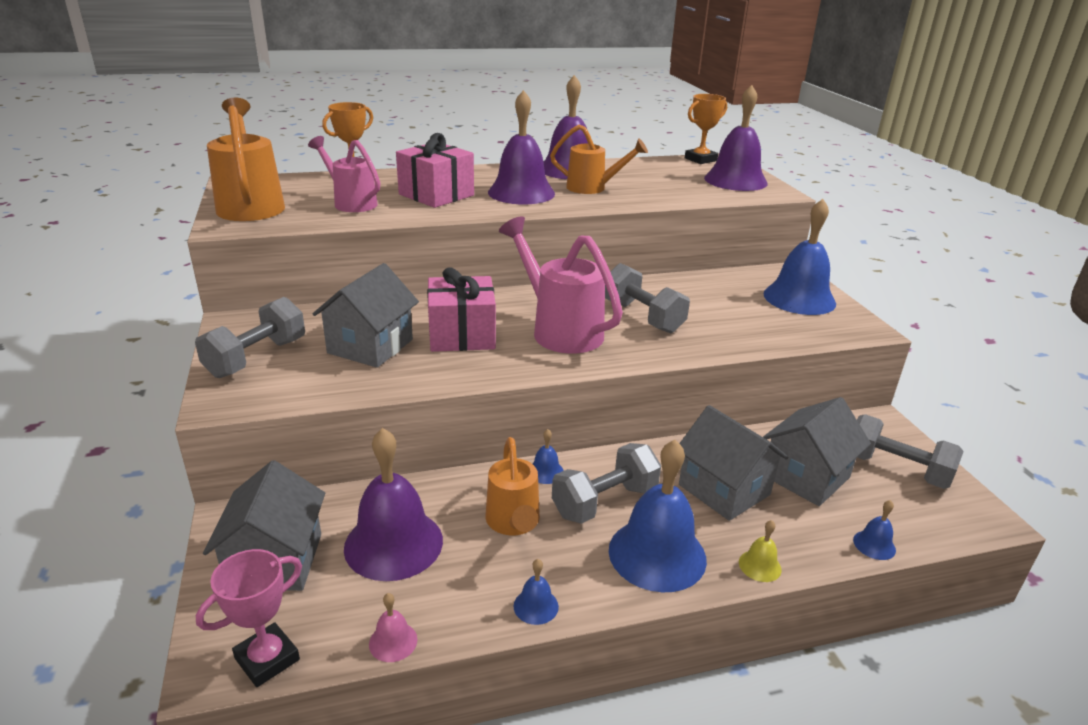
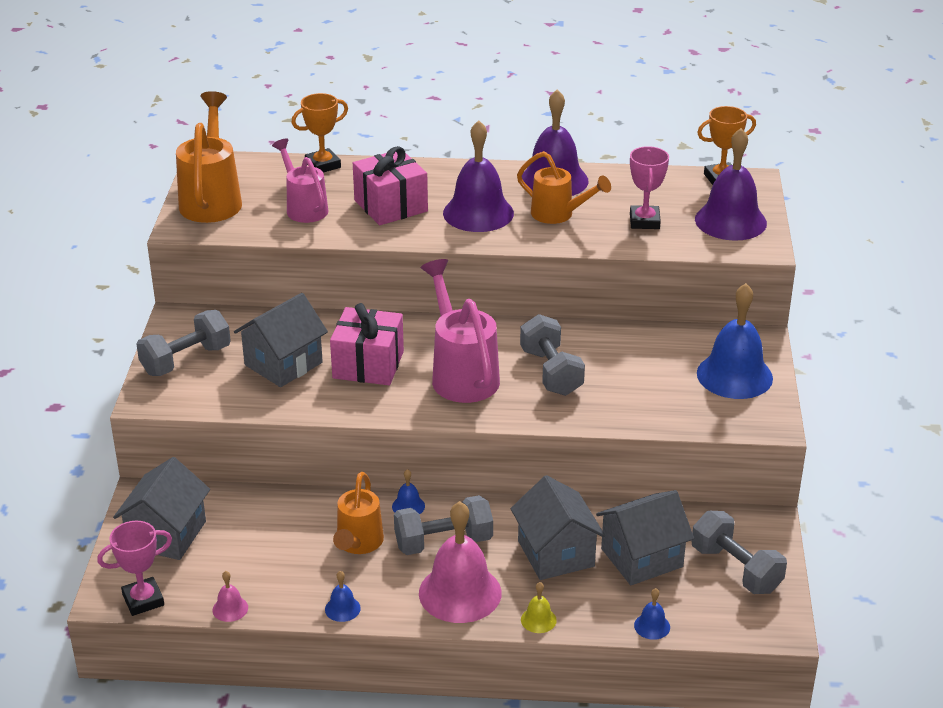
camera: 20 degrees right, 5 degrees up
(393, 543) = (257, 540): purple bell -> none
(657, 554) = (460, 593): blue bell -> pink bell
(668, 186) = (644, 221): none -> pink trophy

